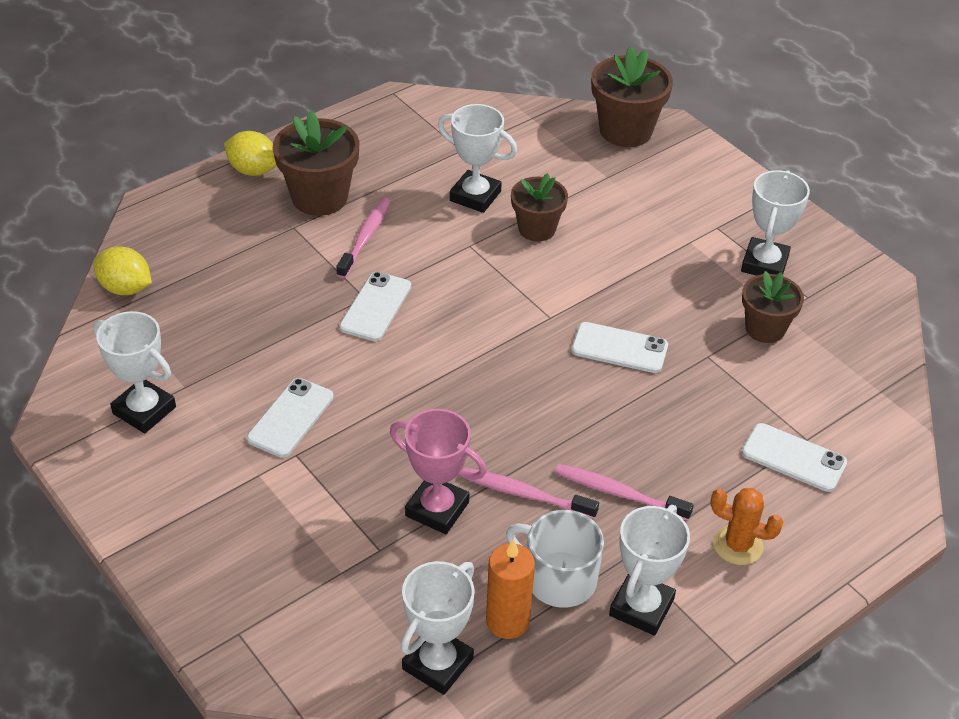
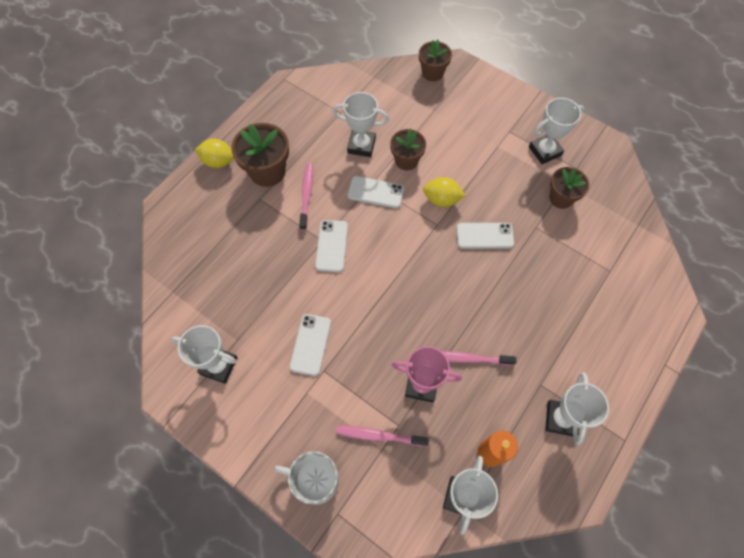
camera: 15 degrees left, 20 degrees up
(125, 288) = (172, 275): yellow lemon -> yellow lemon (441, 200)
(558, 578) = (508, 413): white mug -> white mug (314, 480)
(618, 493) = (520, 341): pink toothbrush -> pink toothbrush (379, 436)
(625, 130) = (432, 73): brown flower pot -> brown flower pot, size x0.66
(738, 545) = (598, 358): orange cactus -> none
(764, 264) = (545, 151): white trophy -> white trophy turned 60 degrees clockwise
(793, 458) = (607, 286): white phone -> white phone (375, 192)

